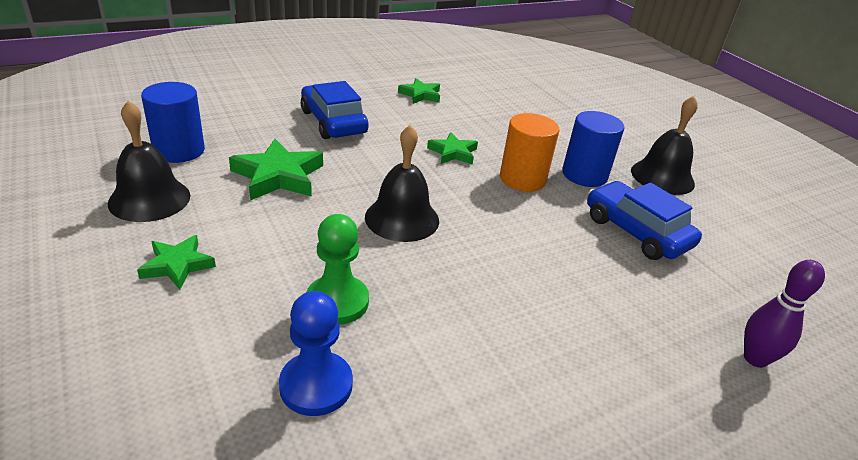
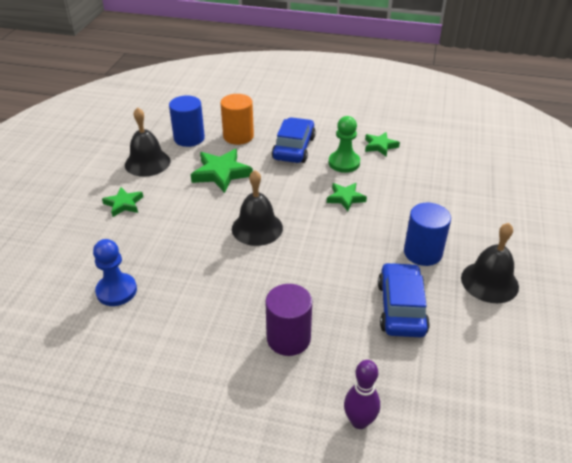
camera: 45 degrees right, 5 degrees up
(337, 302) = (169, 257): green pawn -> green pawn (344, 163)
(522, 179) = (369, 236): orange cylinder -> orange cylinder (238, 136)
(590, 317) = (288, 338): none -> purple cylinder

